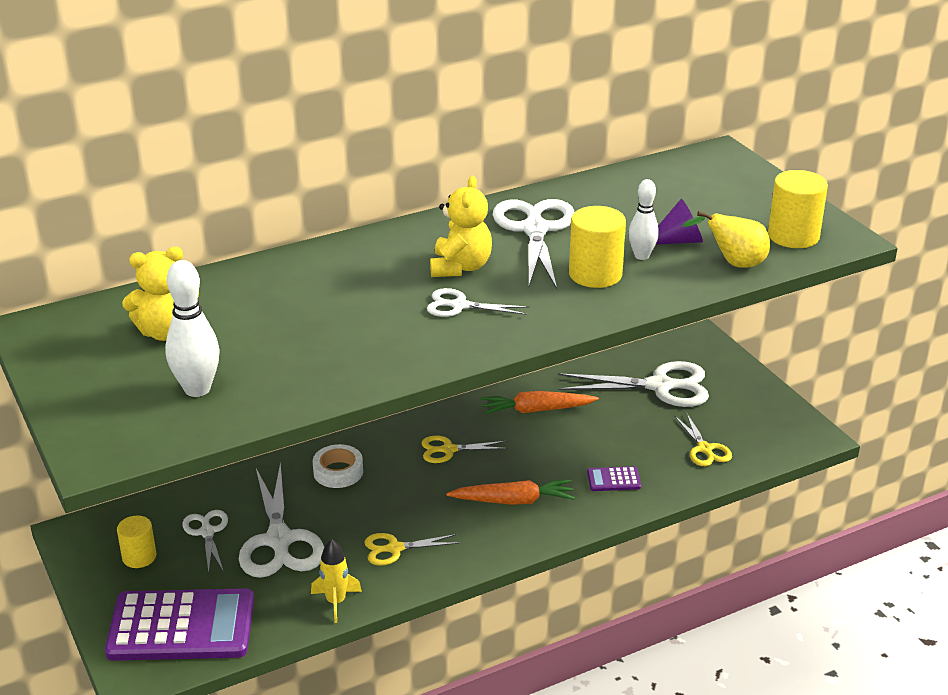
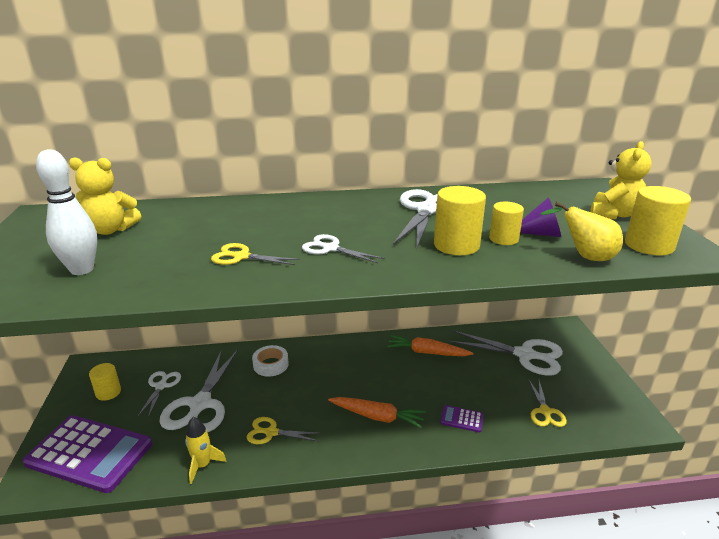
camera: 20 degrees right, 5 degrees down
(448, 450) = (352, 366): yellow scissors -> yellow scissors (241, 257)
(460, 267) = (352, 224): yellow teddy bear -> yellow teddy bear (614, 214)
(642, 256) = (503, 239): white bowling pin -> yellow cylinder

